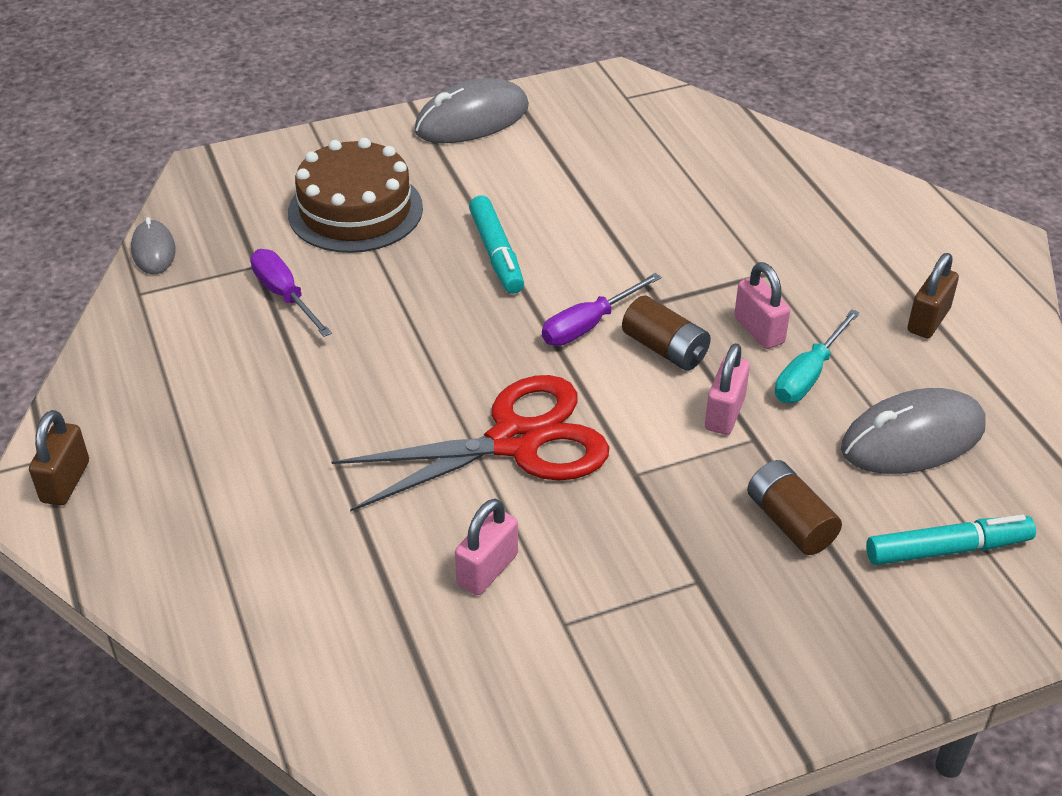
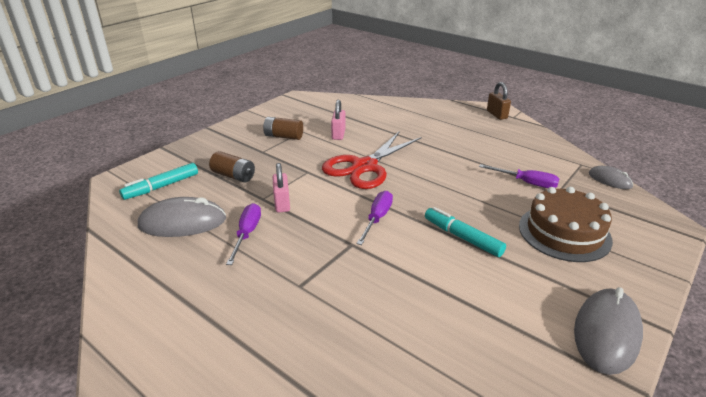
camera: 150 degrees right, 10 degrees down
(665, 349) = (330, 221): brown battery -> brown battery (283, 136)
(759, 330) = (285, 248): pink padlock -> none
(808, 375) = (247, 234): turquoise screwdriver -> purple screwdriver
(912, 438) = (182, 222): grey mouse -> grey mouse turned 45 degrees clockwise
(928, 320) = (180, 291): brown padlock -> none

